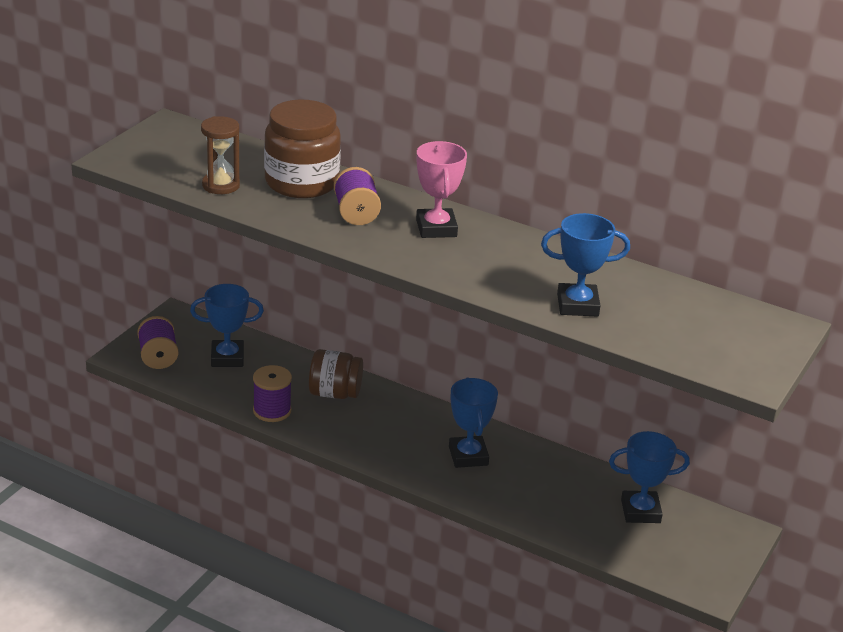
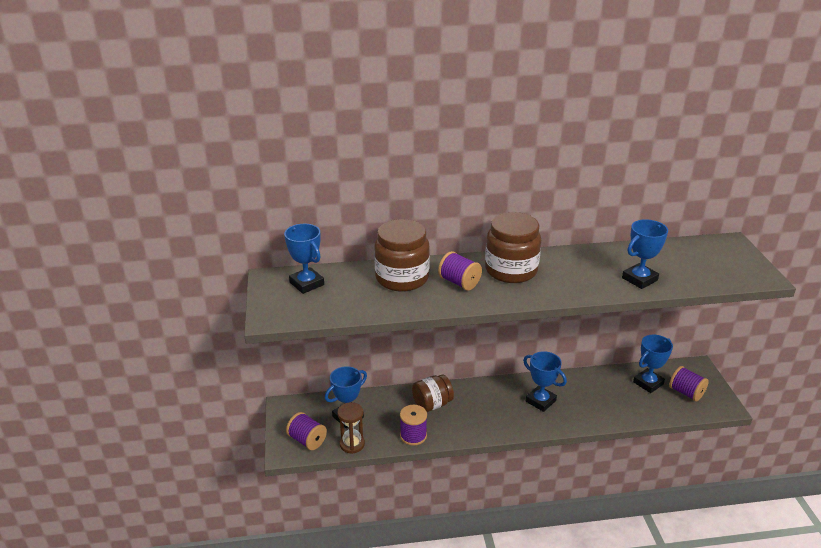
camera: 35 degrees left, 0 degrees up
(197, 145) = (306, 284): none -> blue trophy
(221, 185) = (360, 303): brown hourglass -> brown hourglass (352, 444)
(436, 228) = (511, 270): pink trophy -> brown jar
(677, 547) = (686, 392): none -> purple spool

